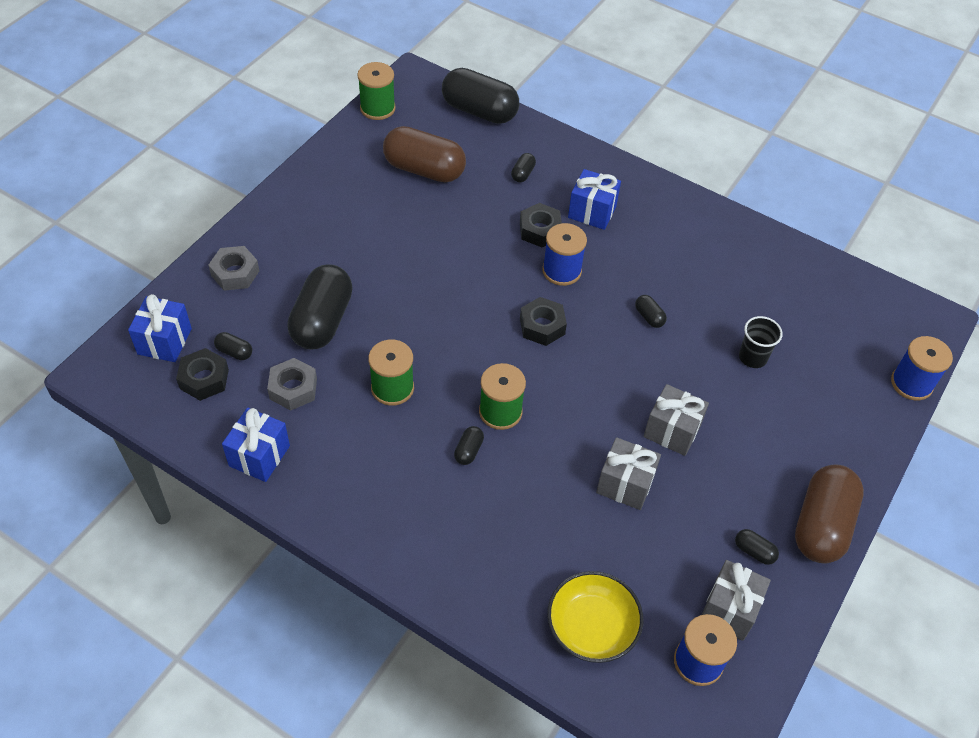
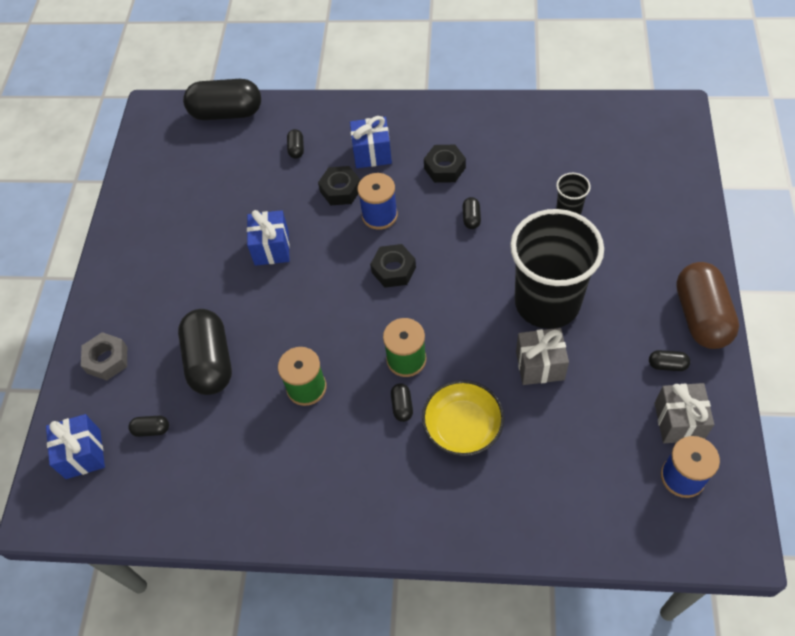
camera: 20 degrees left, 5 degrees up
(204, 379) = (140, 468): black nut -> black nut (444, 168)
(259, 456) = (232, 508): blue gift -> blue gift (271, 248)
(293, 389) = (223, 434): grey nut -> none
(377, 108) = (138, 152): green spool -> none
(424, 170) = (212, 186): brown capsule -> none
(592, 626) = (588, 496): yellow bowl -> yellow bowl (462, 426)
(649, 317) = (471, 218): black capsule -> black capsule turned 60 degrees clockwise
(672, 431) = (547, 302): grey gift -> black cup
(911, 383) = (693, 169): blue spool -> none

